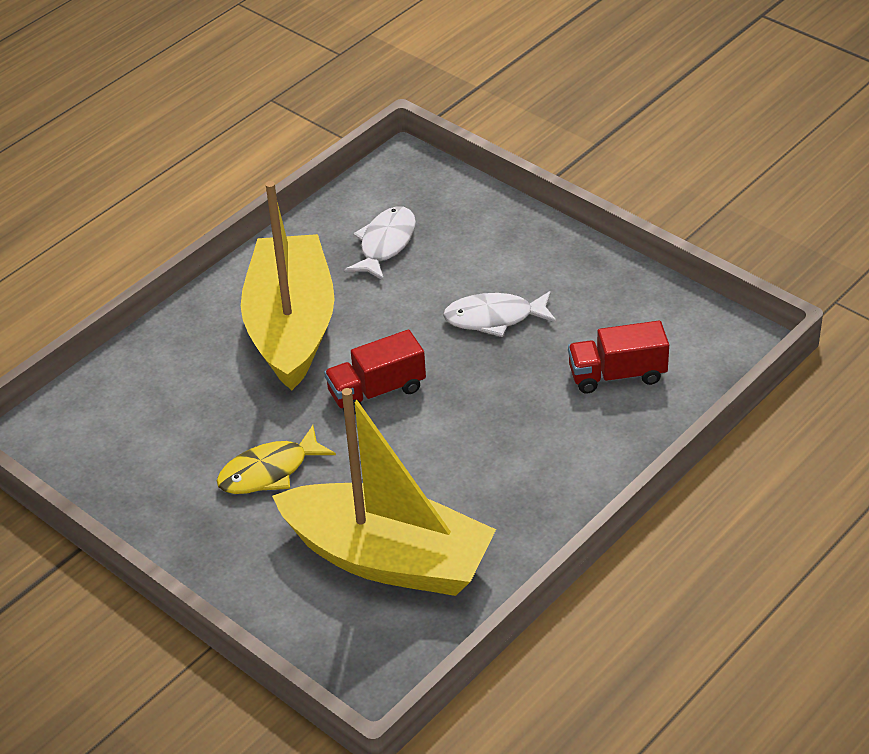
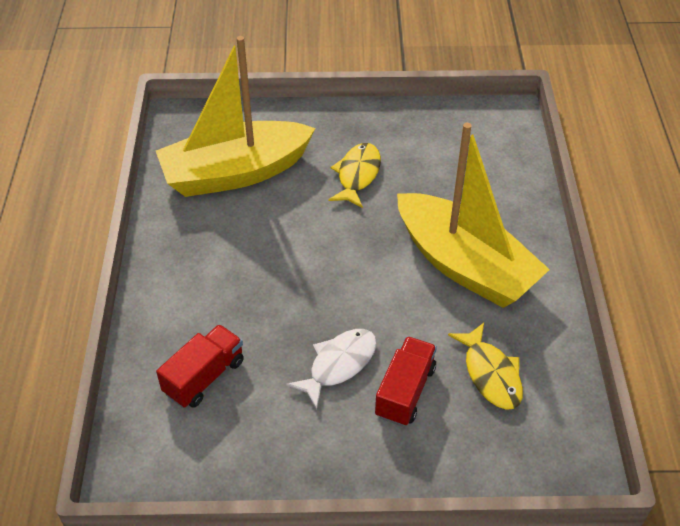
camera: 135 degrees right, 5 degrees up
(377, 391) = (355, 258): red truck -> red truck (405, 391)
(385, 244) = (490, 374): white fish -> yellow fish

